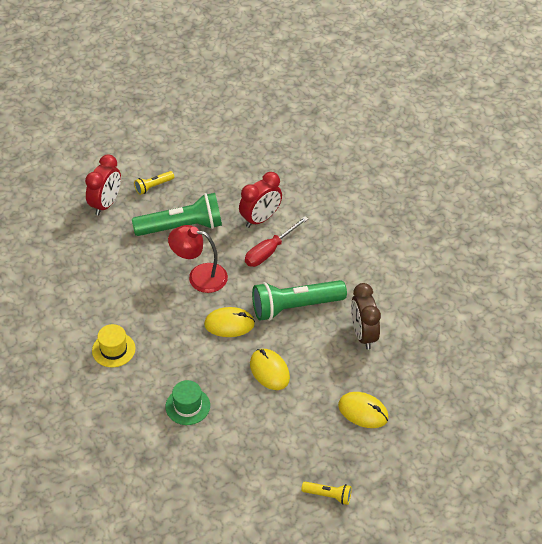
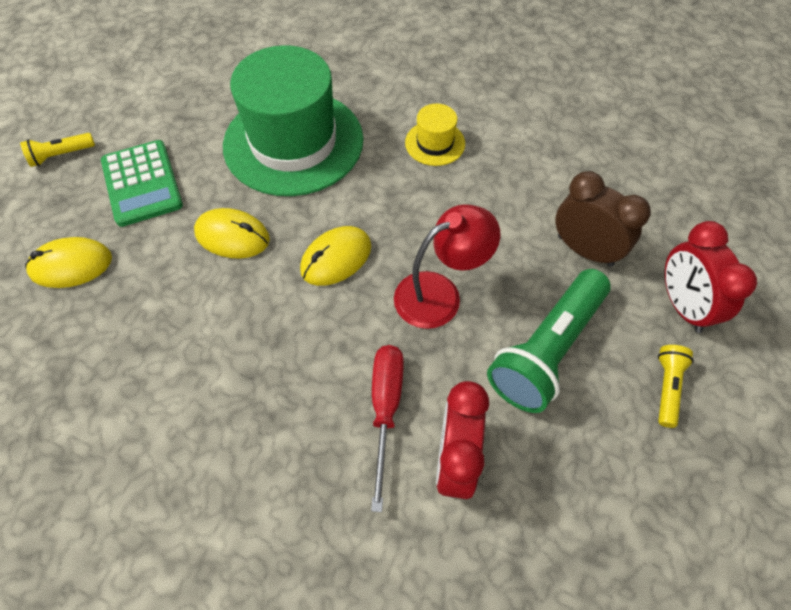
camera: 140 degrees right, 10 degrees up
(187, 406) = (293, 142): green hat -> green hat, size x2.32
(293, 439) = (142, 183): none -> green calculator
(295, 307) = (269, 344): green flashlight -> none
(363, 335) = (135, 372): brown clock -> brown clock (585, 250)

